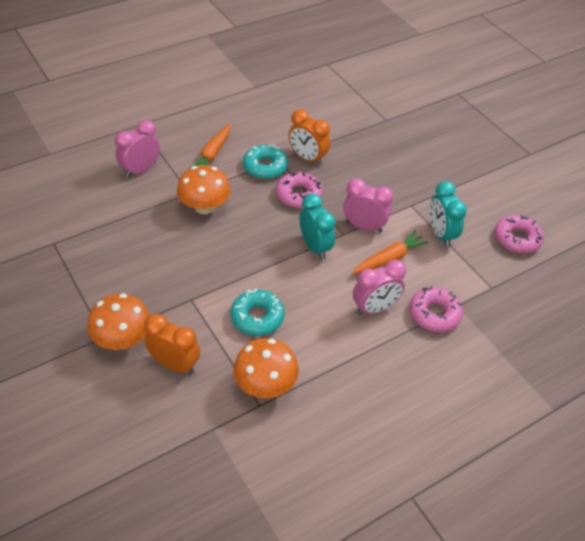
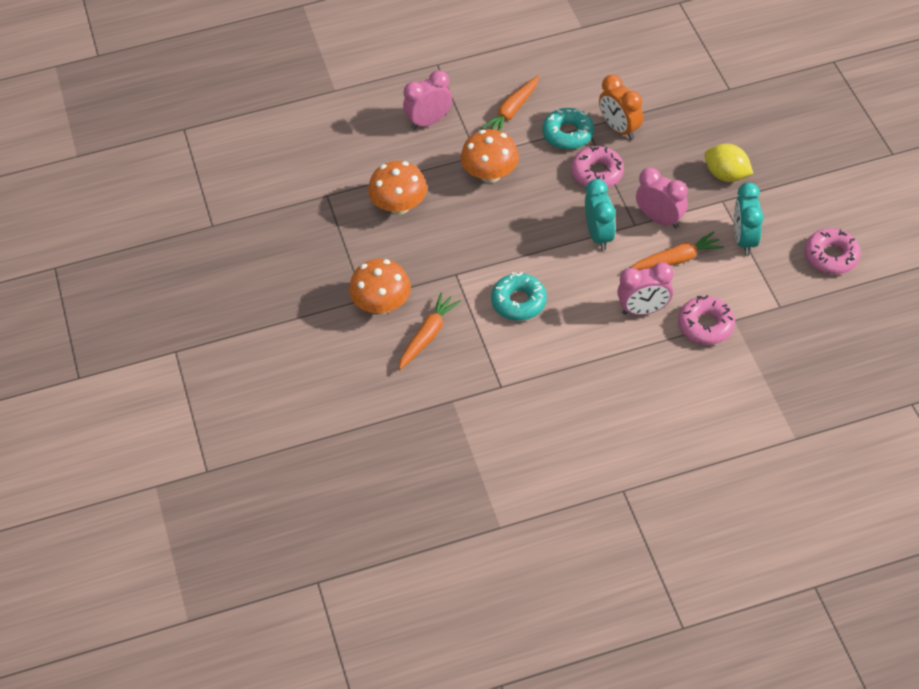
camera: 20 degrees right, 5 degrees up
(175, 364) = (427, 336): orange clock -> orange carrot
(265, 385) = (511, 369): orange mushroom -> orange mushroom (399, 205)
(407, 184) = (726, 175): none -> yellow lemon

